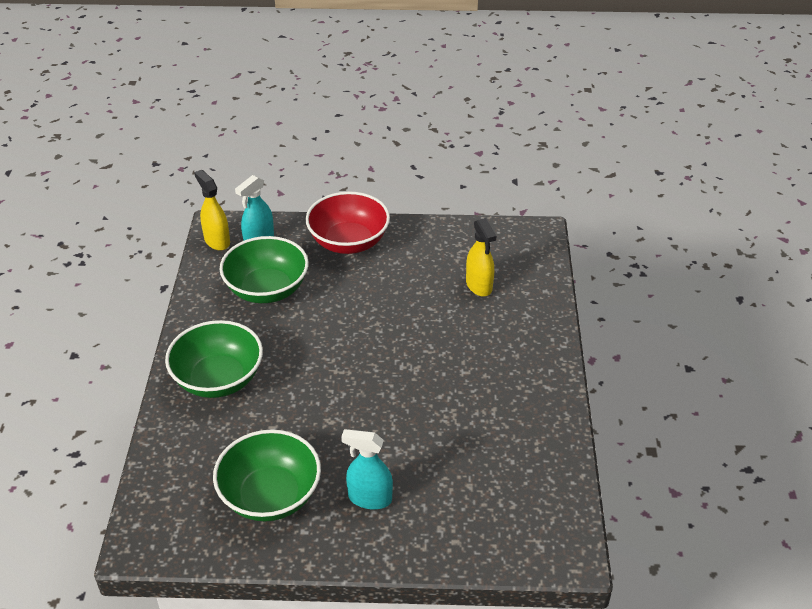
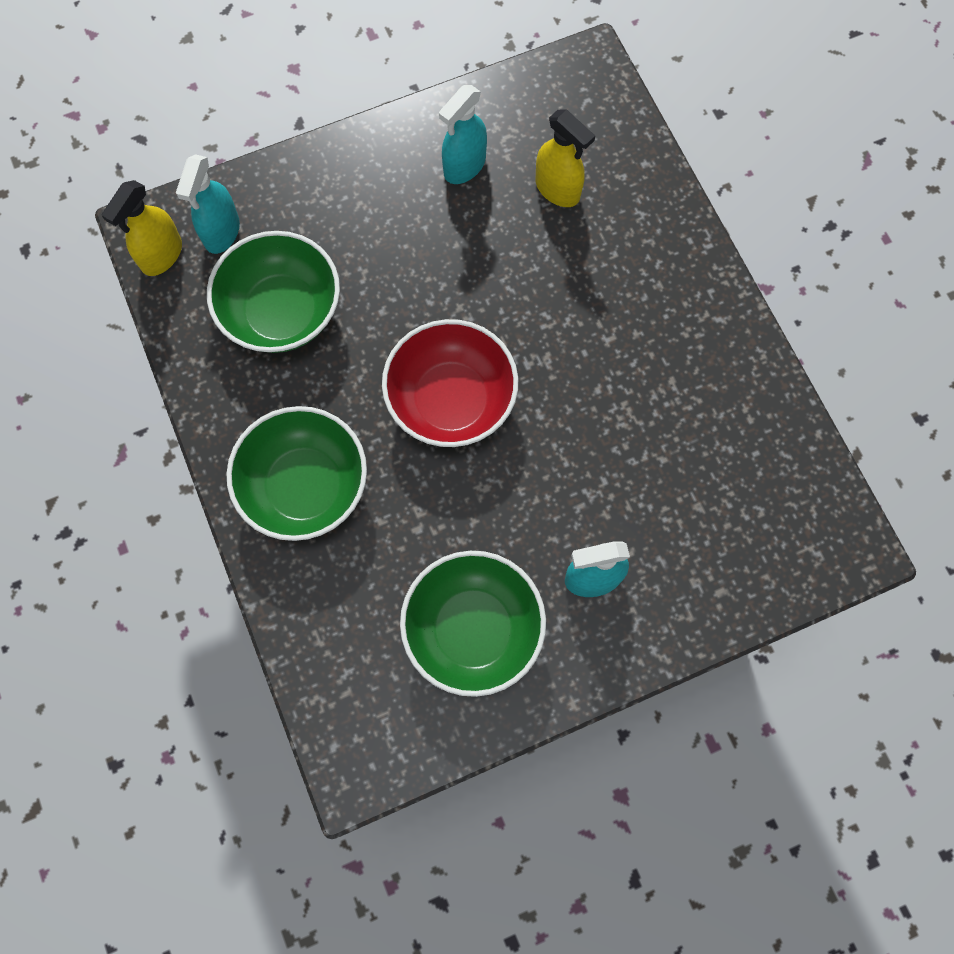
camera: 25 degrees left, 30 degrees up
(217, 241) = (161, 255): yellow spray bottle -> yellow spray bottle turned 90 degrees counterclockwise
(349, 242) = (346, 183): red bowl -> red bowl (451, 400)
(426, 256) = (464, 166): none -> turquoise spray bottle

